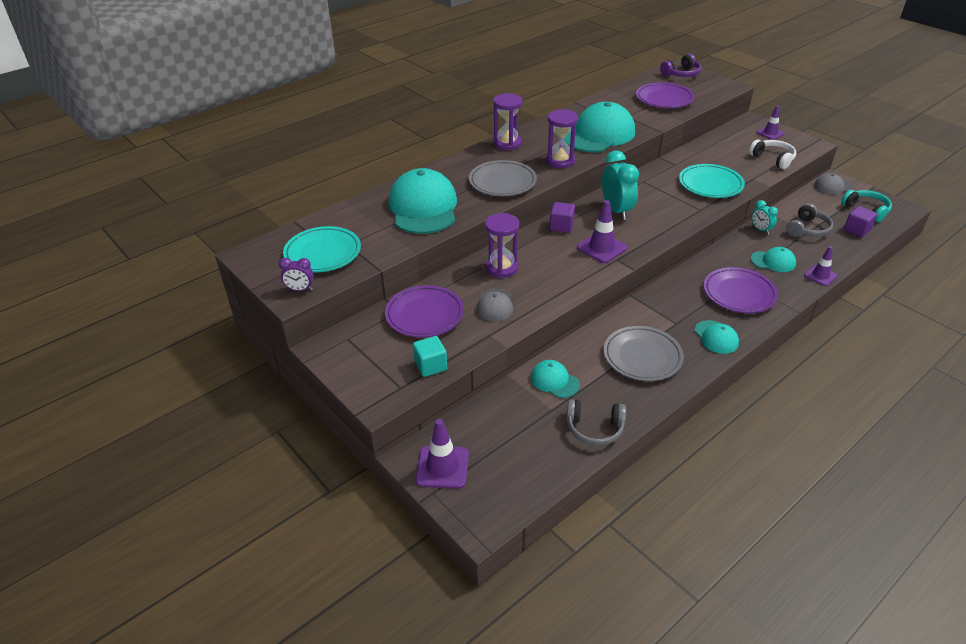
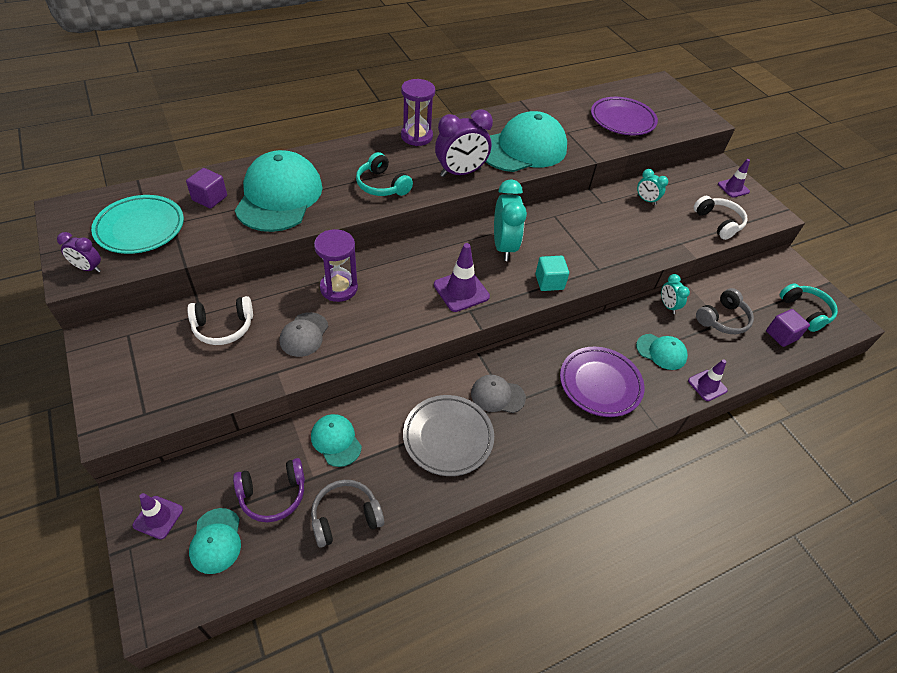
camera: 10 degrees right, 10 degrees up
(424, 315) = (223, 327): purple plate -> white headphones
(430, 365) = (191, 394): turquoise cube -> turquoise cube (549, 282)
(442, 467) = (158, 517): purple traffic cone -> purple traffic cone, size x0.66
(502, 182) = (382, 185): grey plate -> turquoise headphones
(560, 161) = (460, 173): purple hourglass -> purple clock
(561, 226) = (432, 251): purple cube -> purple cube (210, 198)
(594, 428) = (345, 517): grey headphones -> grey headphones turned 135 degrees clockwise
(681, 74) = (660, 91): purple headphones -> purple headphones (273, 494)
(708, 155) = (646, 200): none -> turquoise clock
(710, 185) = (628, 239): turquoise plate -> none
(716, 337) = (544, 435): turquoise cap -> turquoise cap (216, 541)
(833, 186) = (782, 270): grey cap -> grey cap (497, 395)

